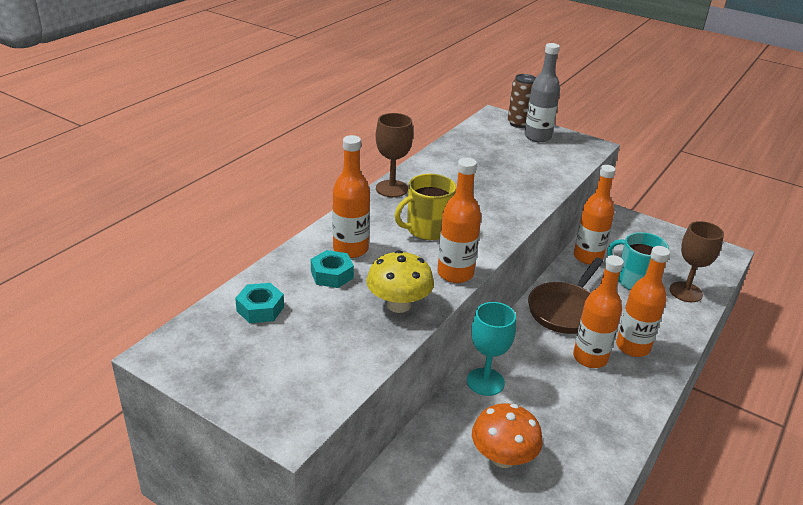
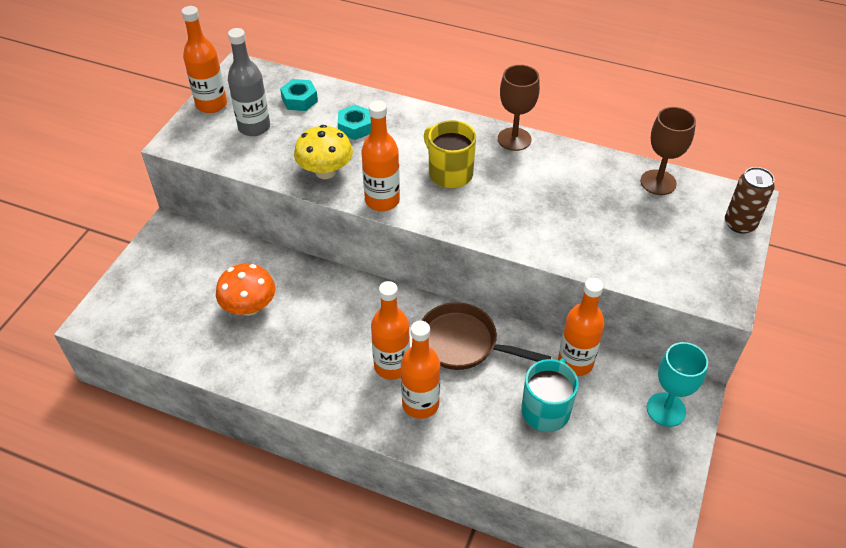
camera: 80 degrees right, 15 degrees up
(350, 249) = (396, 131): orange bottle -> orange bottle (211, 104)
(485, 382) = (336, 287): turquoise goblet -> turquoise goblet (666, 409)
(537, 137) = (712, 244): grey bottle -> grey bottle (254, 127)
(685, 292) = (544, 464): brown goblet -> brown goblet (658, 182)

